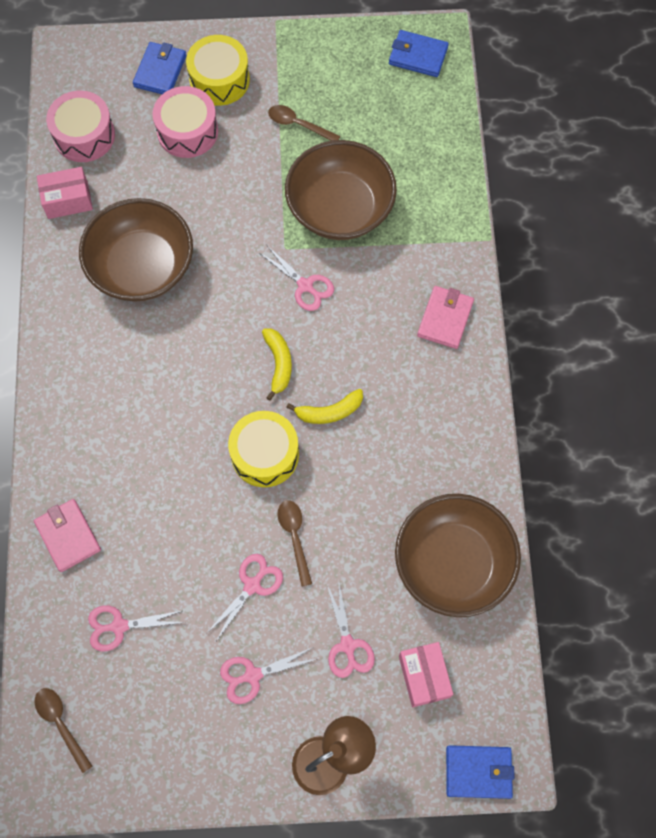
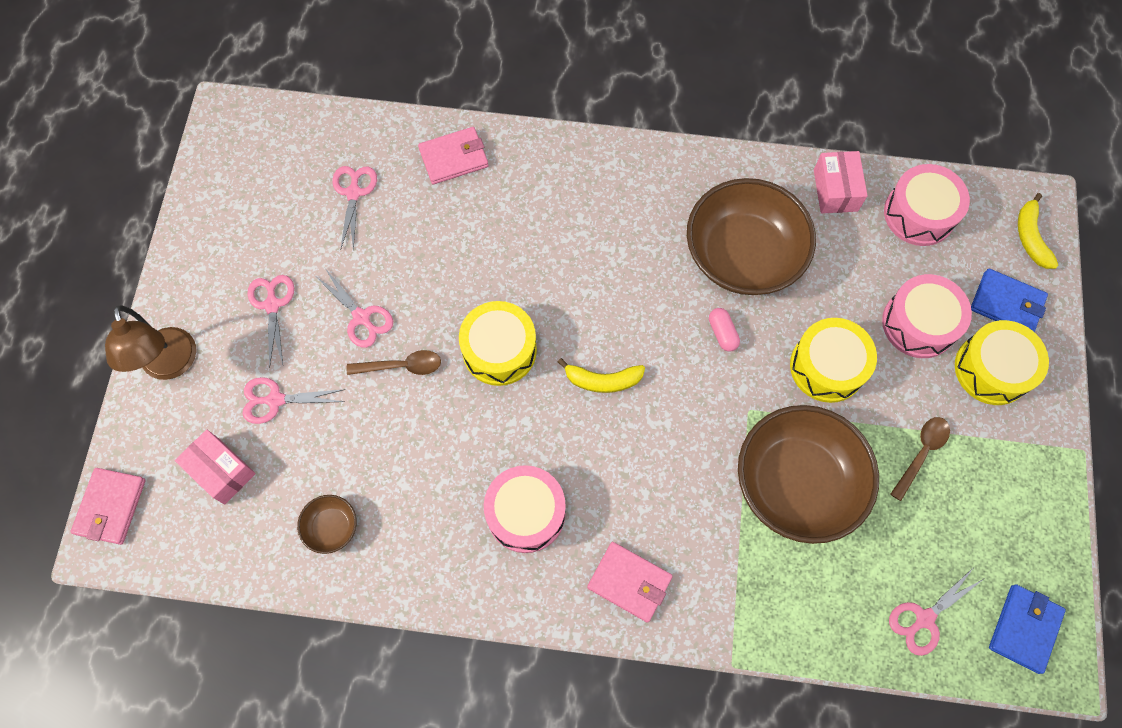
camera: 100 degrees right, 0 degrees up
(61, 724) = (278, 137): brown spoon -> none
(219, 275) = (722, 333): none -> pink capsule
(237, 194) = (827, 366): none -> yellow drum
(305, 286) = (696, 425): pink scissors -> pink scissors (924, 618)
(329, 411) = (535, 425): yellow banana -> yellow banana (1030, 237)
(406, 406) = (526, 513): none -> pink drum
(424, 676) = (221, 471): pink box -> pink box turned 45 degrees clockwise
(453, 563) = (331, 527): brown bowl -> brown bowl, size x0.42
(478, 772) = (111, 507): blue wallet -> pink wallet

